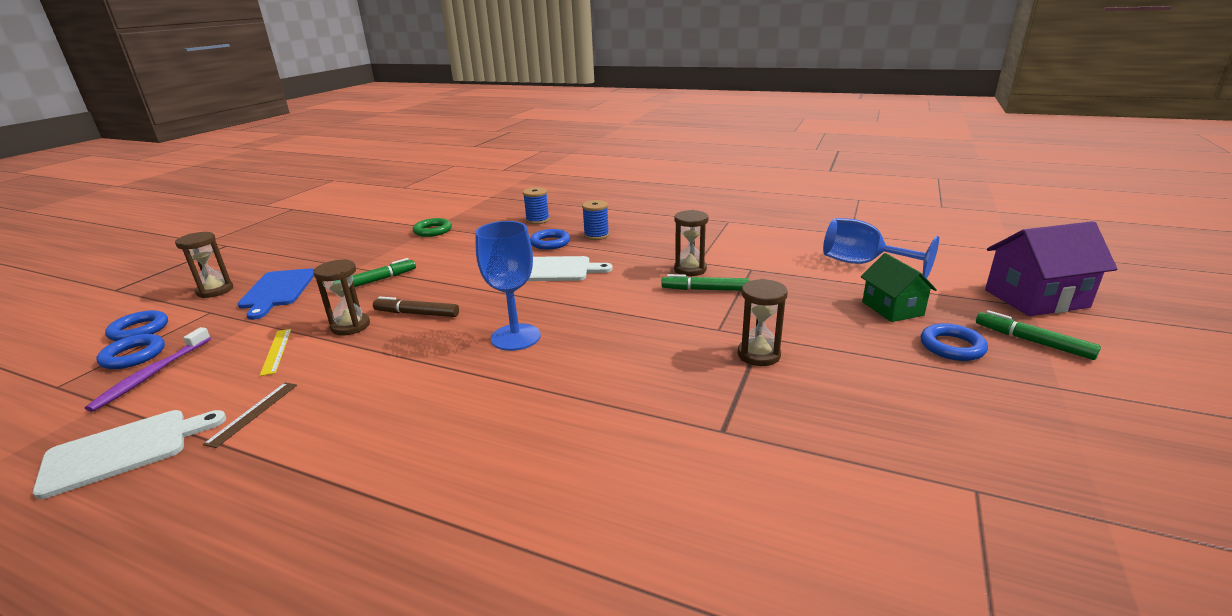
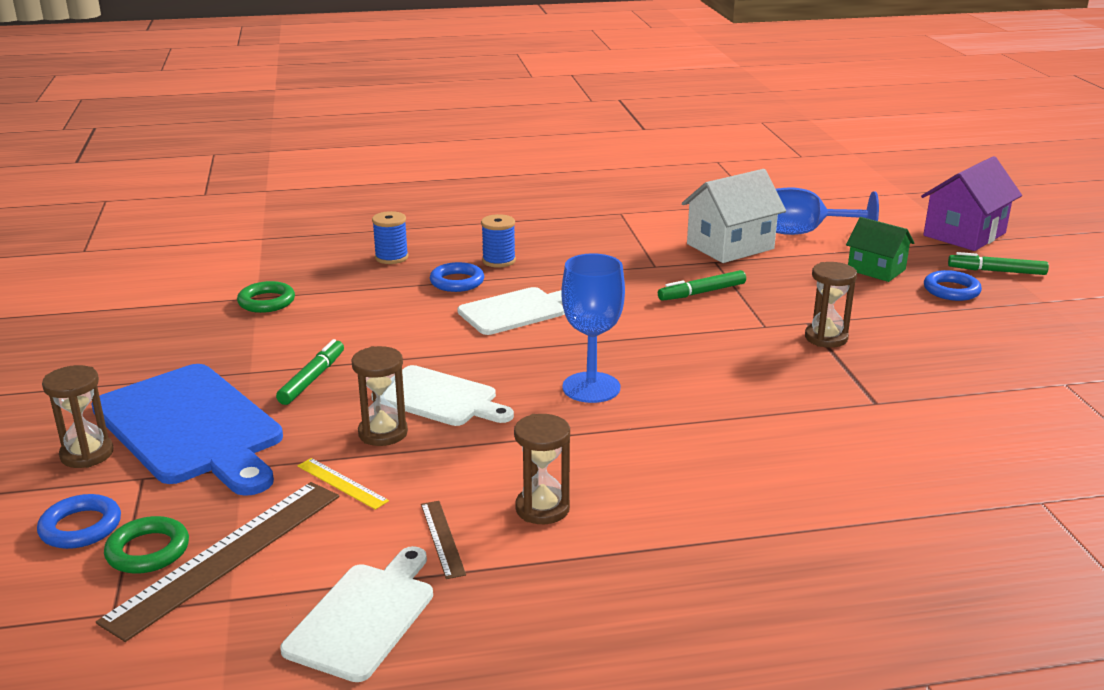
camera: 35 degrees left, 0 degrees up
(133, 356) = (148, 551): blue ring -> green ring
(152, 374) = (227, 555): purple toothbrush -> brown ruler
(277, 291) = (191, 427): blue cutting board -> blue cutting board, size x1.66
(417, 314) = (439, 398): brown marker -> white cutting board
(690, 269) = (658, 276): brown hourglass -> brown hourglass (542, 508)
(780, 260) = (730, 246): none -> white house

